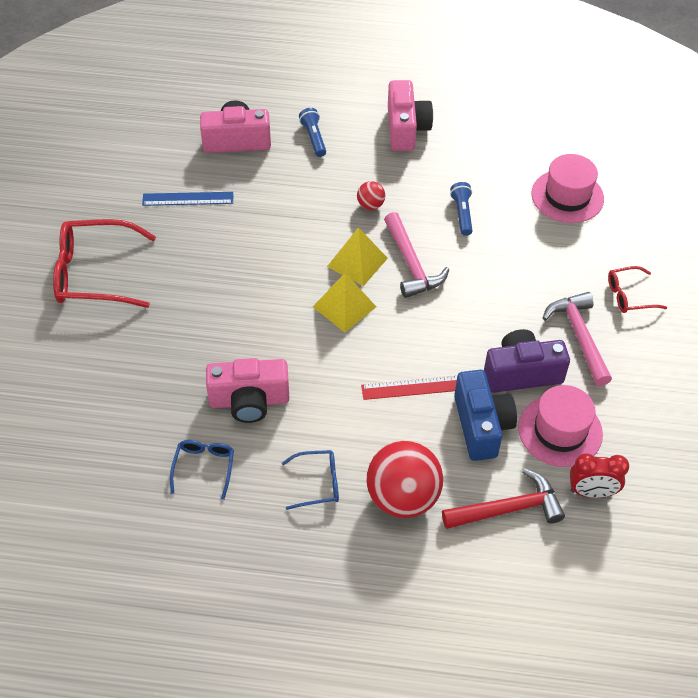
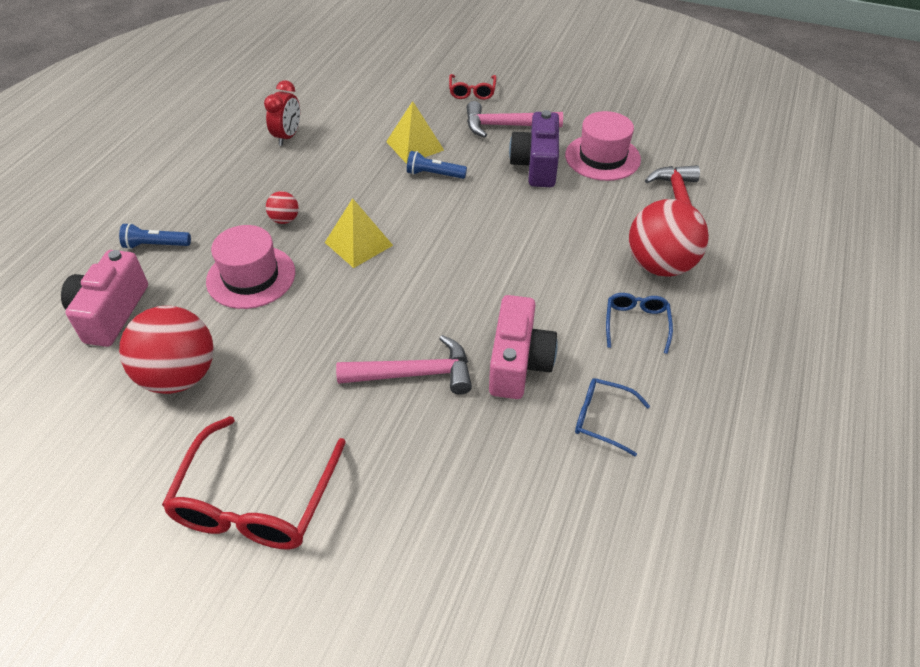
camera: 75 degrees left, 5 degrees down
(188, 199) = (179, 376): blue ruler -> red ball
(344, 306) = (414, 264): yellow pyramid -> yellow pyramid (414, 146)
(406, 129) = (193, 175): pink camera -> none
(411, 264) = (379, 206): pink hammer -> pink hammer (414, 374)
(412, 387) = (533, 235): red ruler -> none
(462, 214) = (332, 161): blue flashlight -> blue flashlight (434, 174)
(481, 425) = (588, 200): blue camera -> none
(567, 196) = (346, 98): pink hat -> pink hat (251, 277)
(591, 492) = (666, 154): red clock -> red clock (288, 137)

